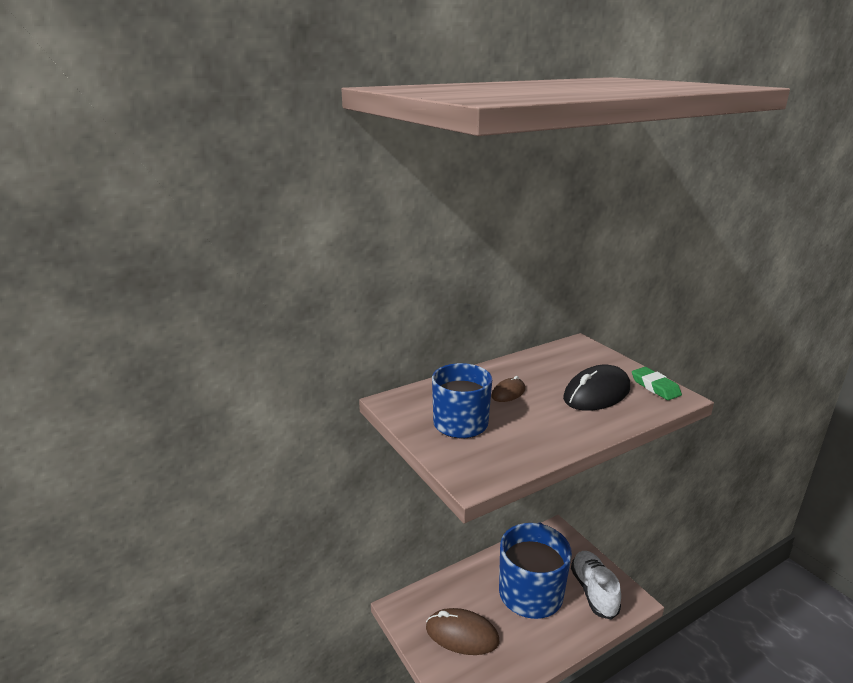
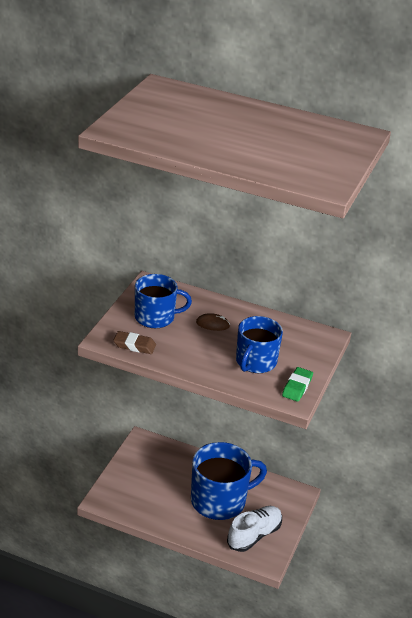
camera: 50 degrees right, 10 degrees up
(462, 634) = (150, 479): brown mouse -> none
(505, 459) = (134, 345): none -> brown eraser
(596, 393) = (255, 362): black mouse -> blue mug

